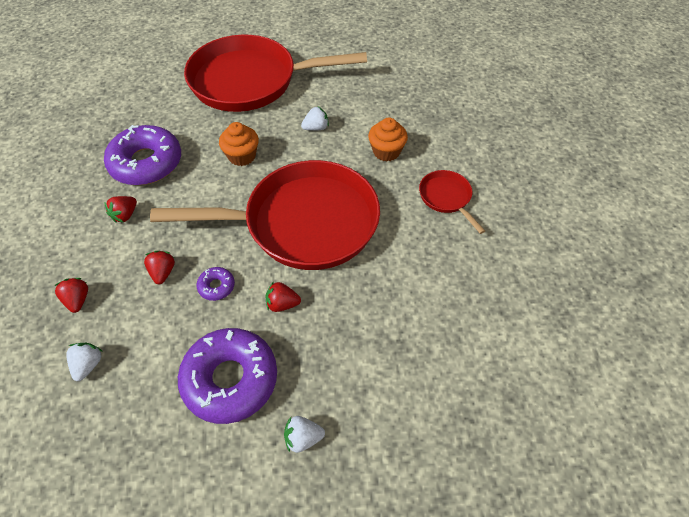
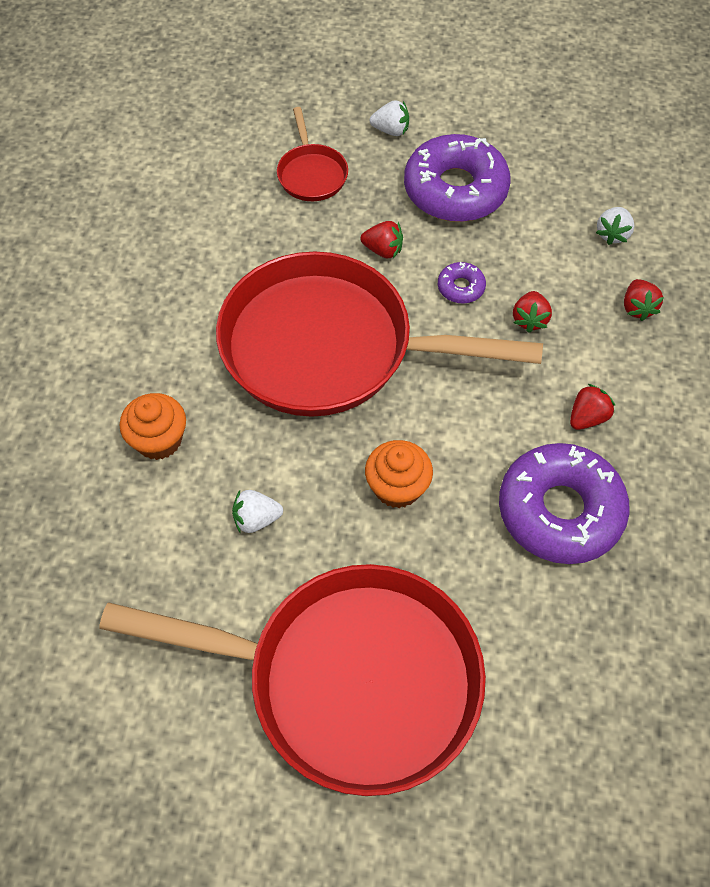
camera: 165 degrees left, 5 degrees up
(446, 198) = (112, 339): red pan -> red pan (311, 174)

